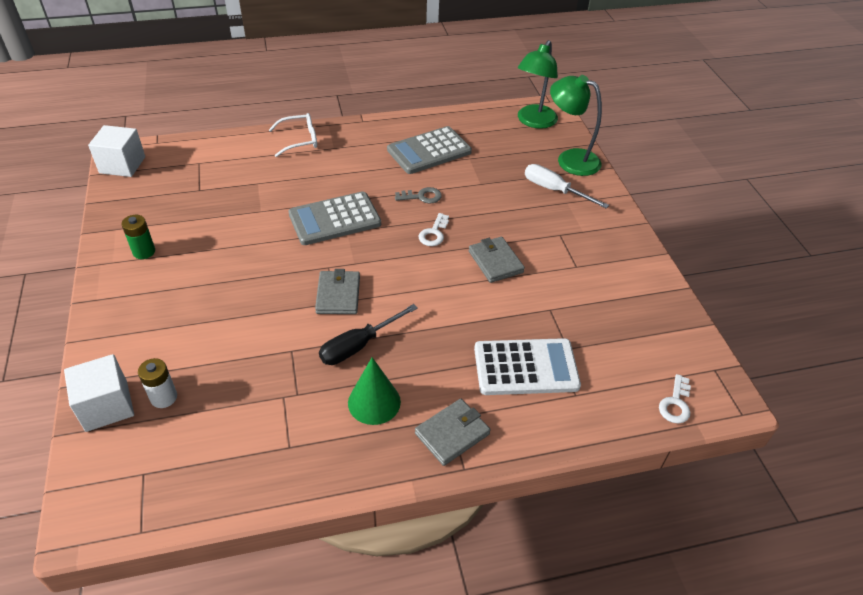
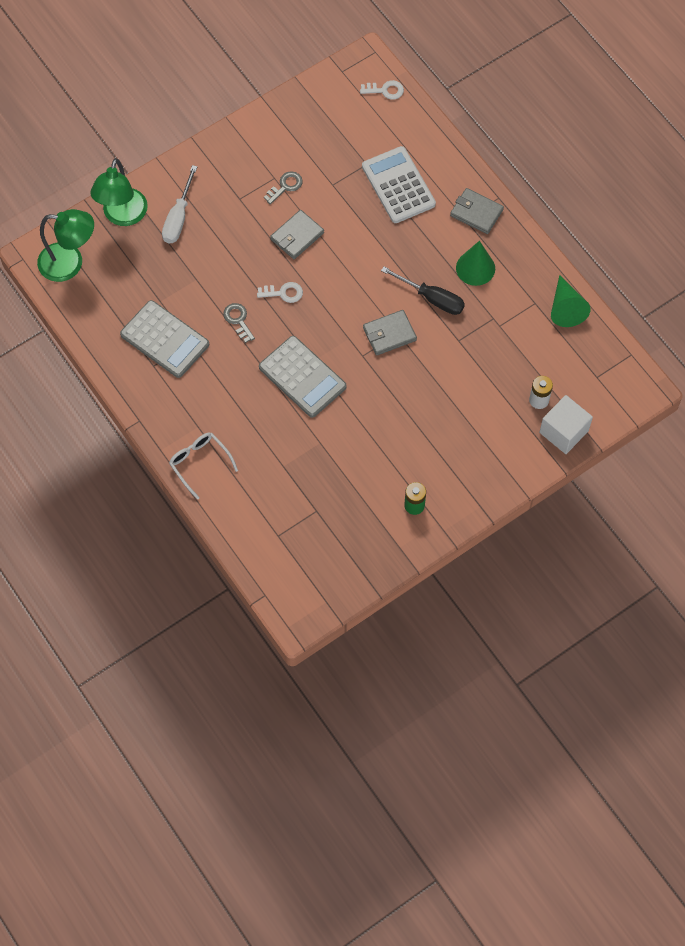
camera: 110 degrees left, 20 degrees up
(122, 165) = (314, 603): white cube -> none
(259, 480) = (566, 308): none -> green cone
(562, 271) = (285, 186): none -> grey key

